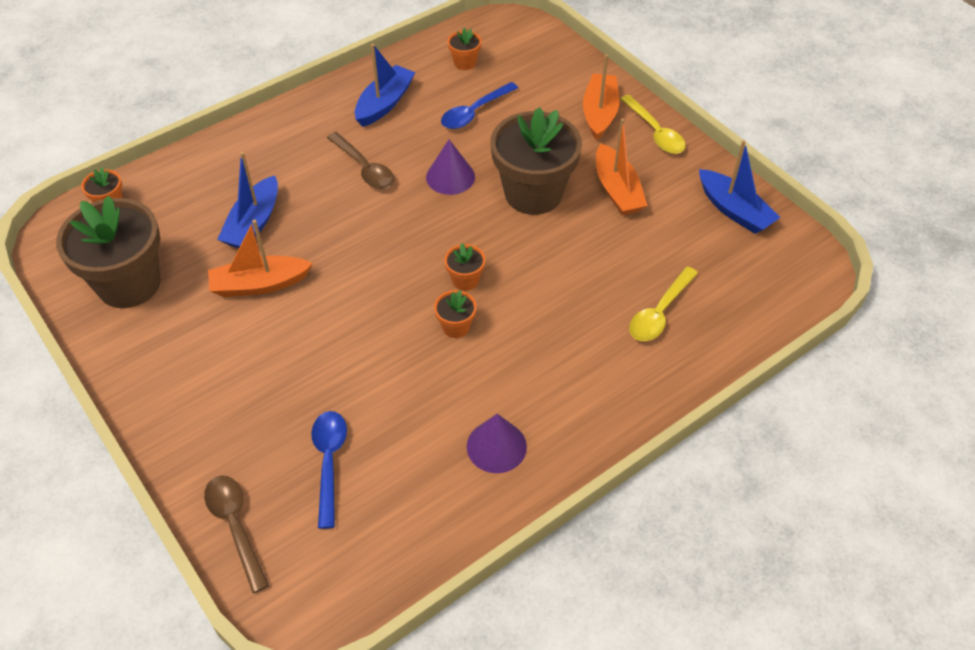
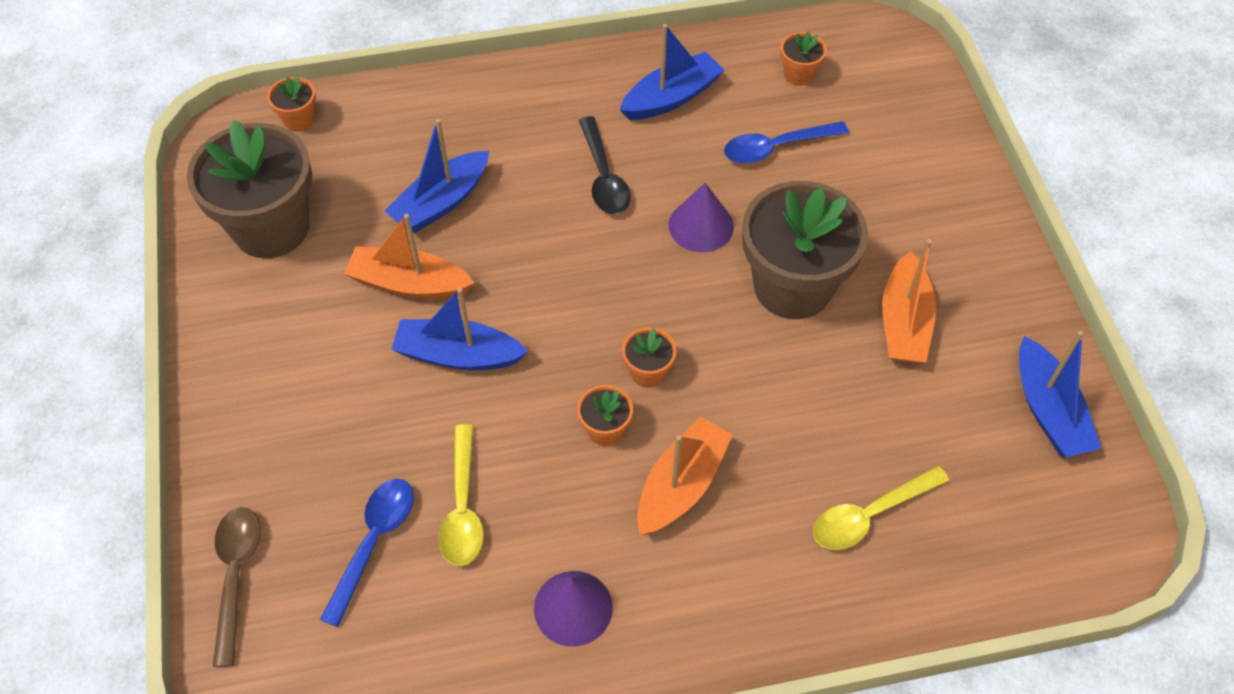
camera: 25 degrees right, 5 degrees up
(323, 318) = (458, 355): none -> blue boat
(364, 168) = (603, 176): brown spoon -> black spoon
(599, 113) = (938, 205): orange boat -> orange boat (681, 485)
(655, 132) = (998, 258): yellow spoon -> yellow spoon (463, 507)

